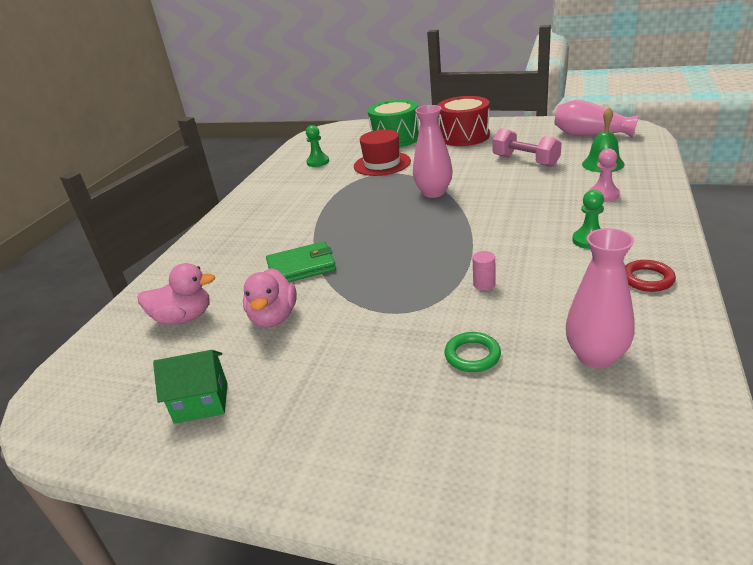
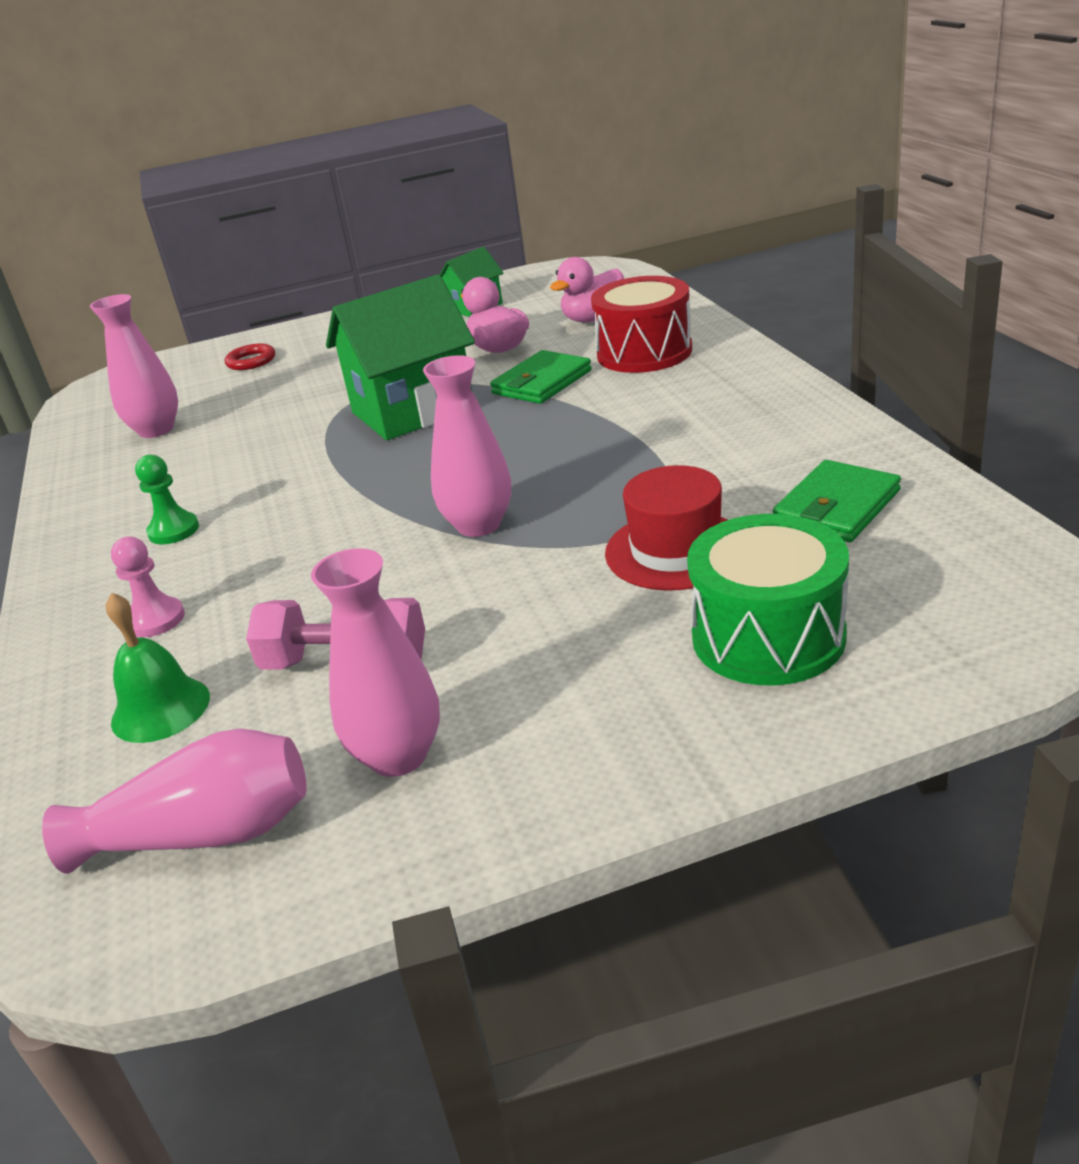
camera: 145 degrees right, 0 degrees up
(318, 162) = (836, 507): green pawn -> green wallet
(391, 277) = (413, 411): none -> green house
(464, 136) = (578, 709): red drum -> red drum (644, 353)
(472, 355) = (271, 395): green ring -> none
(484, 284) = (294, 441): pink cylinder -> none
(523, 138) = (398, 756): none -> pink vase
(647, 279) = (98, 507): red ring -> red ring (251, 361)

